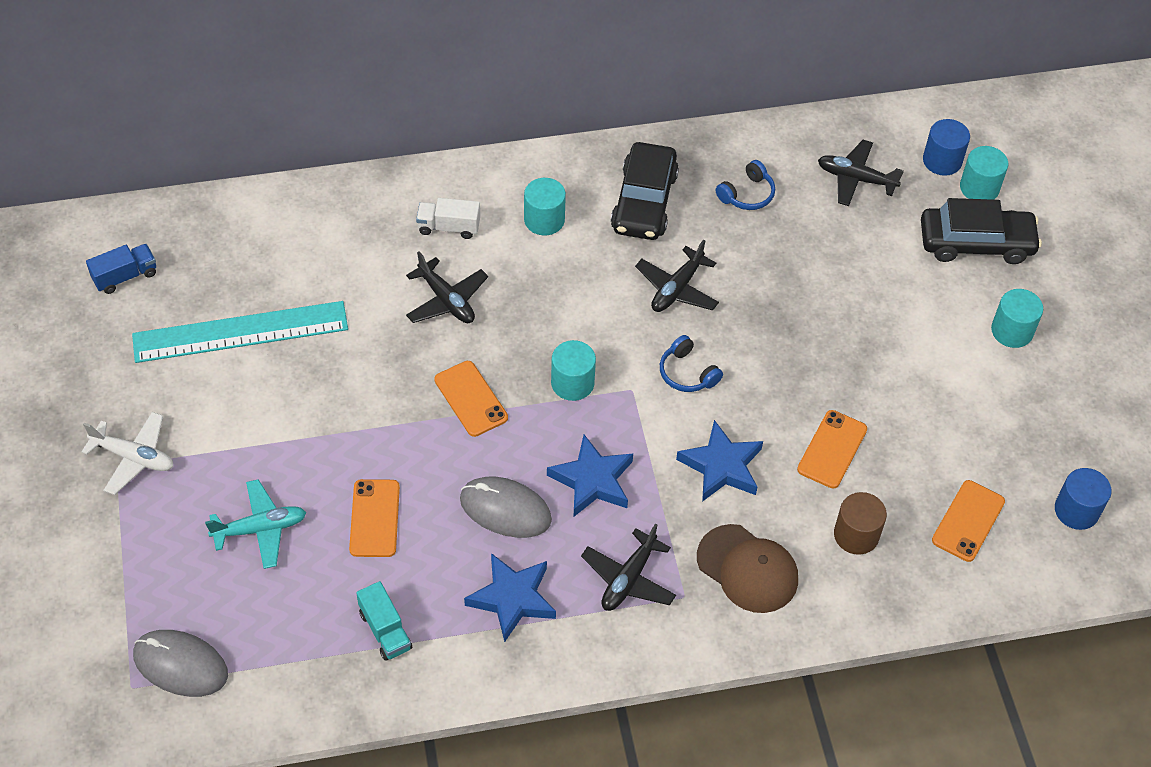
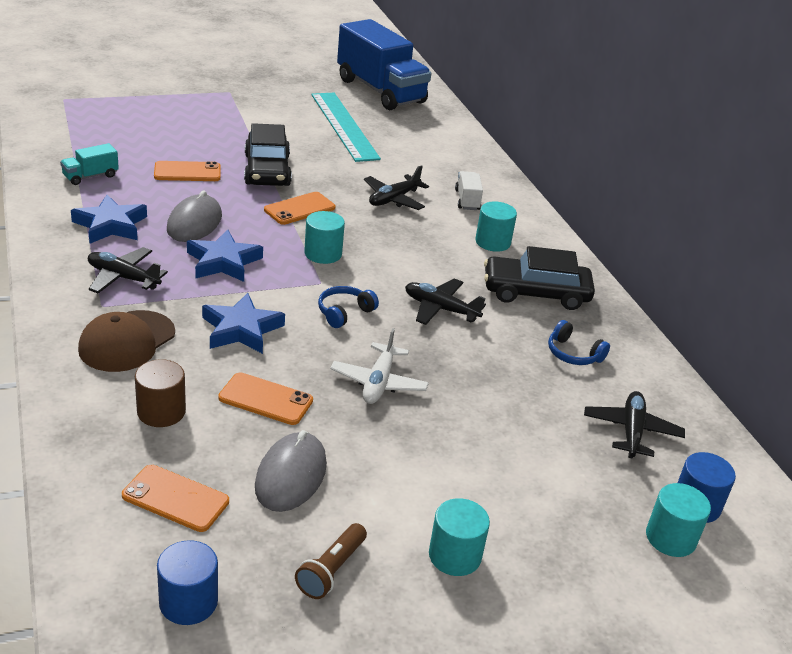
camera: 80 degrees right, 20 degrees down
(125, 276) = (380, 91): blue truck -> blue truck, size x2.46
(133, 457) = (236, 96): white plane -> white plane (378, 382)
(180, 665) = (76, 112): grey mouse -> grey mouse (291, 475)
(260, 529) = (179, 134): turquoise plane -> none
(976, 243) = (581, 529): black car -> black car (267, 170)
(1035, 414) = (331, 570): none -> brown flashlight

